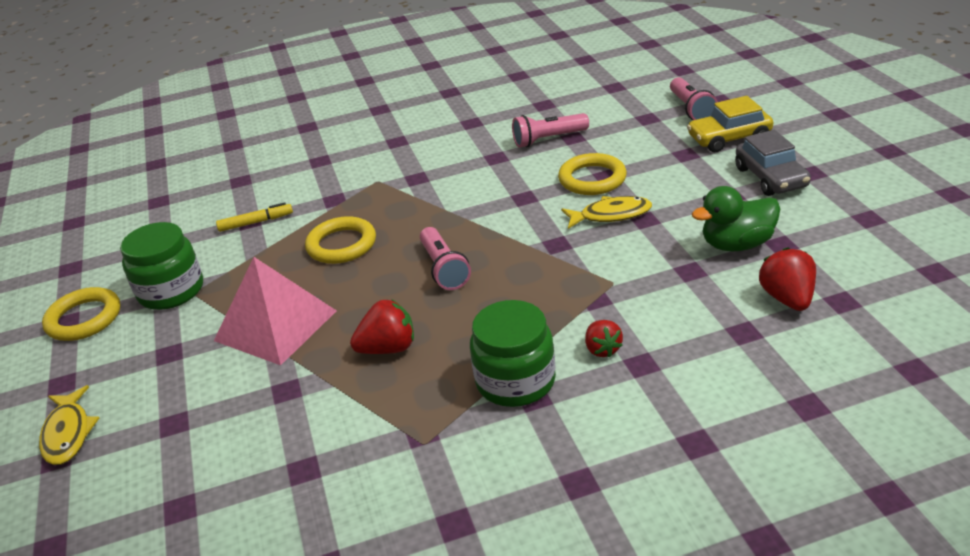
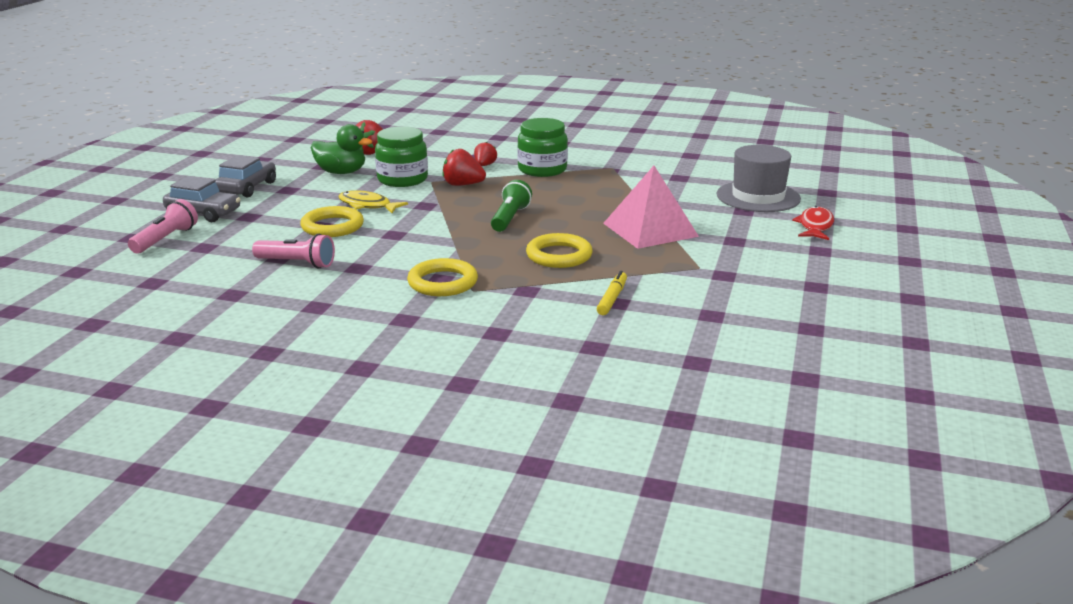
camera: 150 degrees left, 10 degrees down
(68, 433) = (815, 226): yellow fish -> red fish
(84, 318) = (799, 282): yellow ring -> yellow ring (442, 282)
(161, 472) = (758, 197): none -> grey hat
(171, 291) = (717, 275): green jar -> green jar (402, 179)
(255, 222) = (612, 299): yellow marker -> yellow marker turned 90 degrees clockwise
(388, 348) = (591, 198): red strawberry -> red strawberry (463, 185)
(444, 269) = (510, 218): pink flashlight -> green flashlight
(729, 138) = (203, 213): yellow car -> grey car

